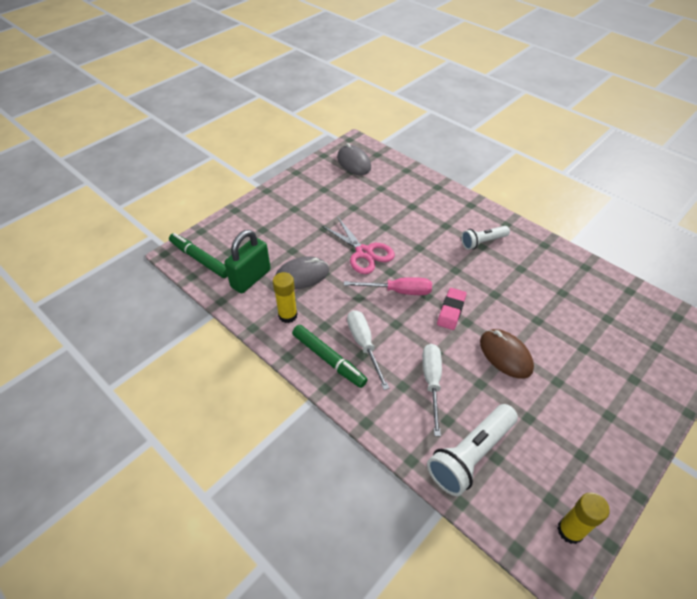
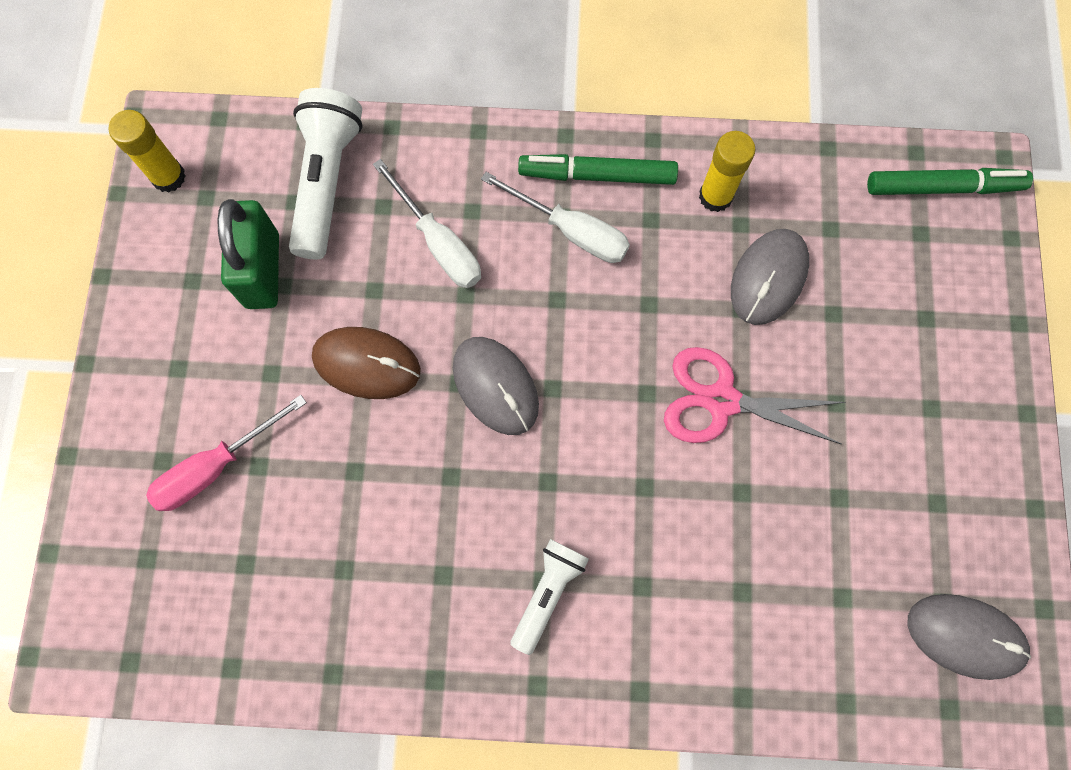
camera: 140 degrees right, 25 degrees up
(251, 278) = (832, 214): green padlock -> green padlock (262, 271)
(398, 291) = (601, 362): pink screwdriver -> pink screwdriver (215, 467)
(451, 311) = (495, 386): pink eraser -> grey mouse

